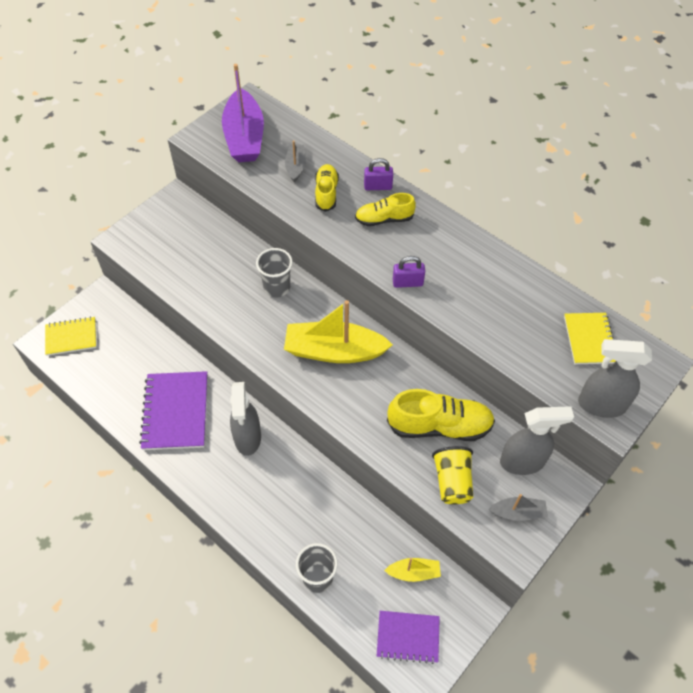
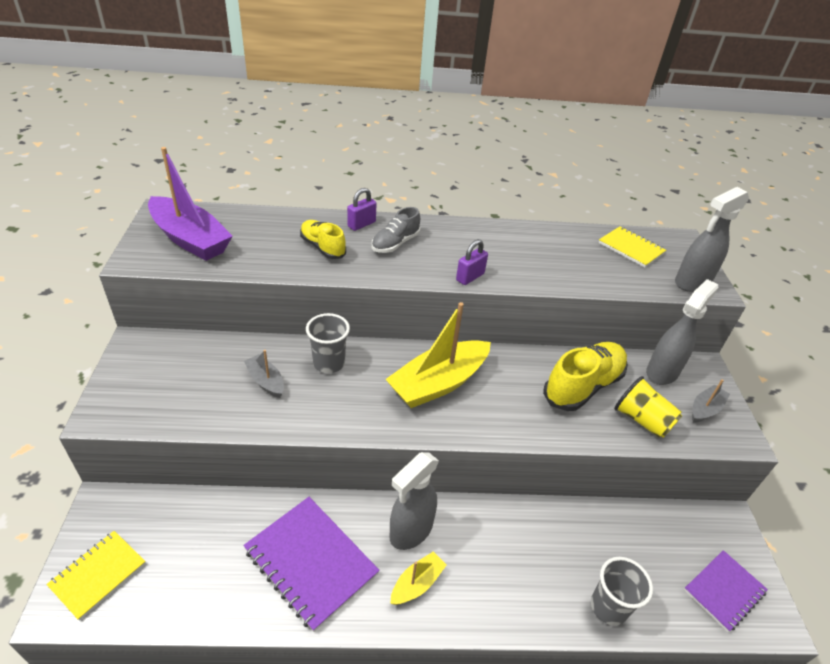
camera: 45 degrees left, 15 degrees down
(247, 438) = (410, 531): grey spray bottle -> grey spray bottle turned 90 degrees clockwise
(295, 166) = (270, 240): grey boat -> grey boat (266, 381)
(384, 219) = (395, 243): yellow shoe -> grey shoe
(413, 572) = (664, 533): yellow boat -> yellow boat (417, 584)

